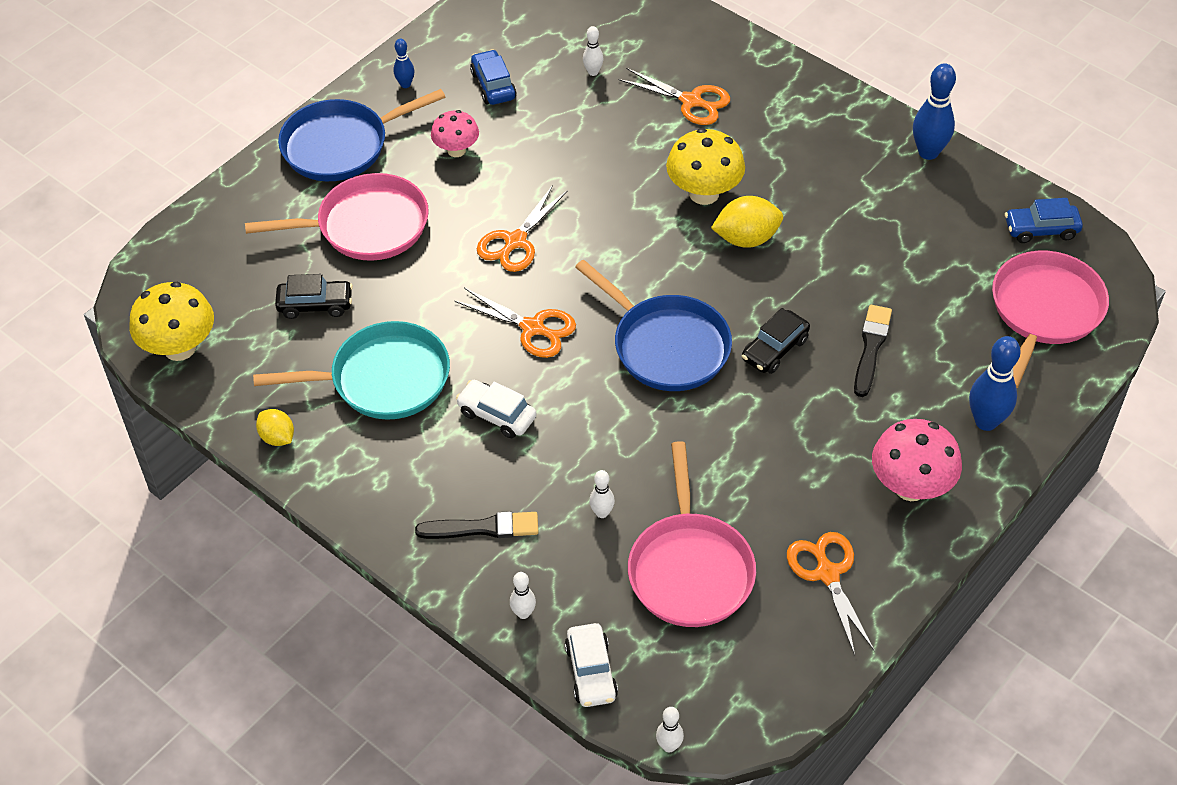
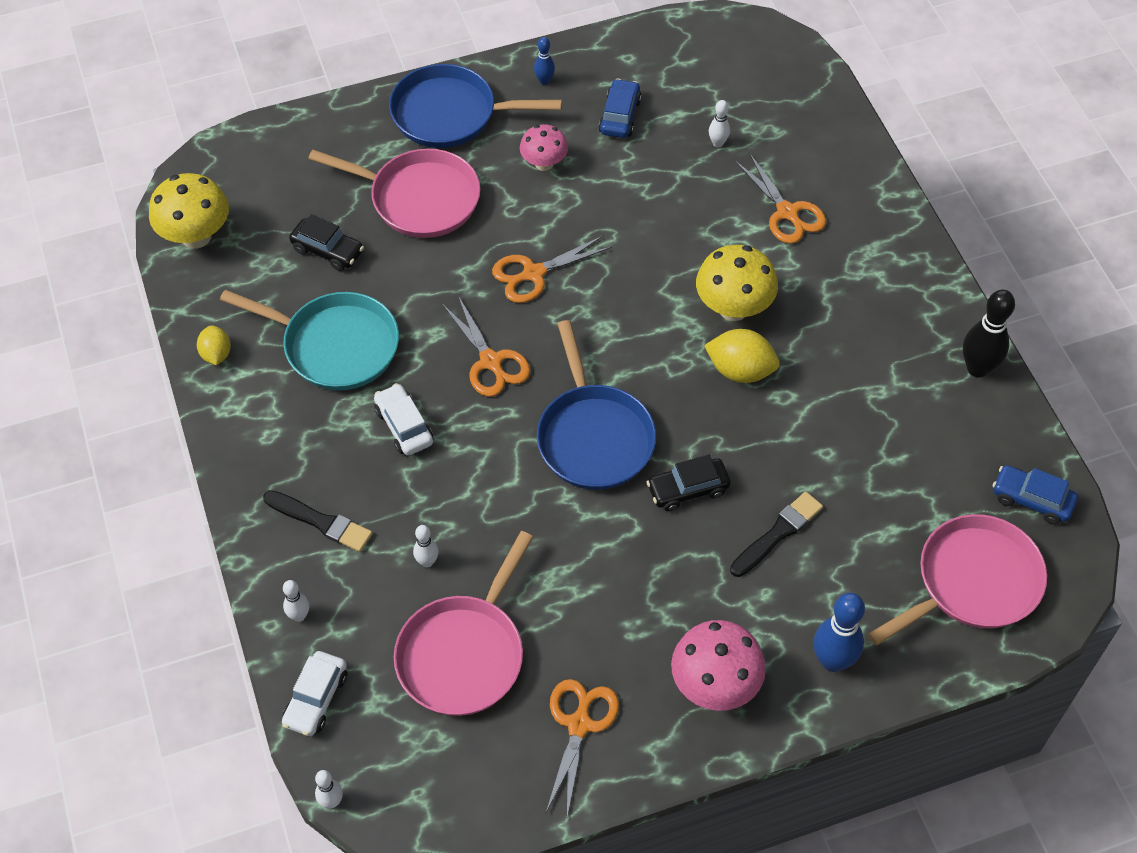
camera: 30 degrees right, 5 degrees up
(928, 152) = (977, 368): blue bowling pin -> black bowling pin

